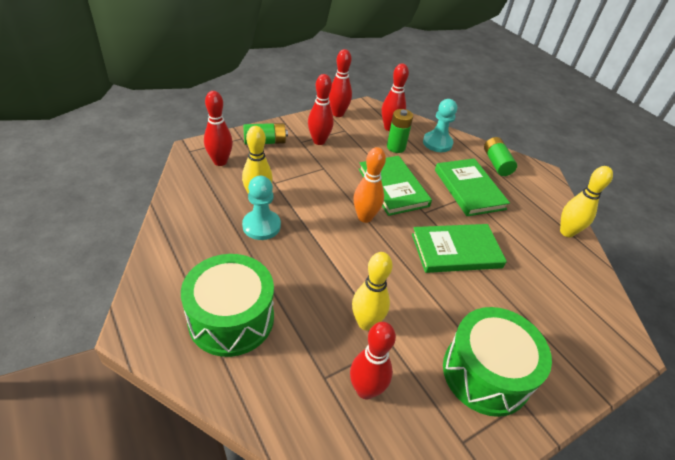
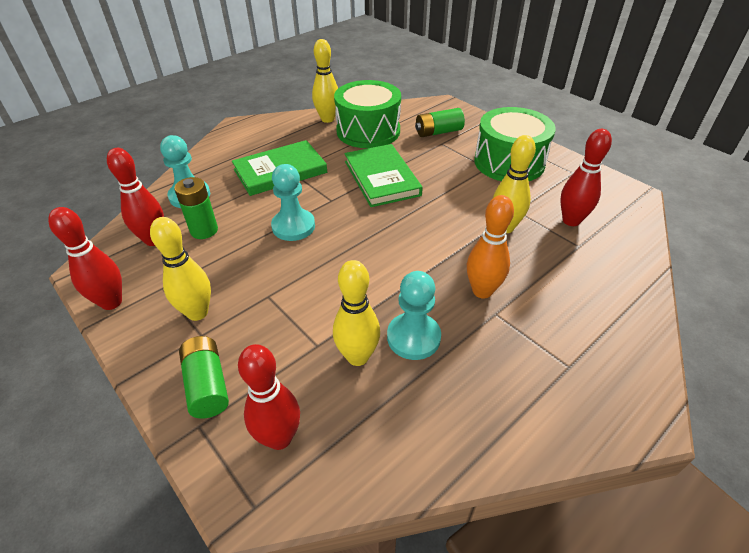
camera: 95 degrees left, 0 degrees up
(231, 318) = (567, 328): green drum -> green drum (368, 131)
(319, 141) = (197, 312): red bowling pin -> yellow bowling pin
(365, 217) = (358, 244): orange bowling pin -> orange bowling pin (482, 291)
(393, 187) = (293, 226): green book -> turquoise pawn
(496, 163) = (227, 153): green battery -> green battery (438, 132)

